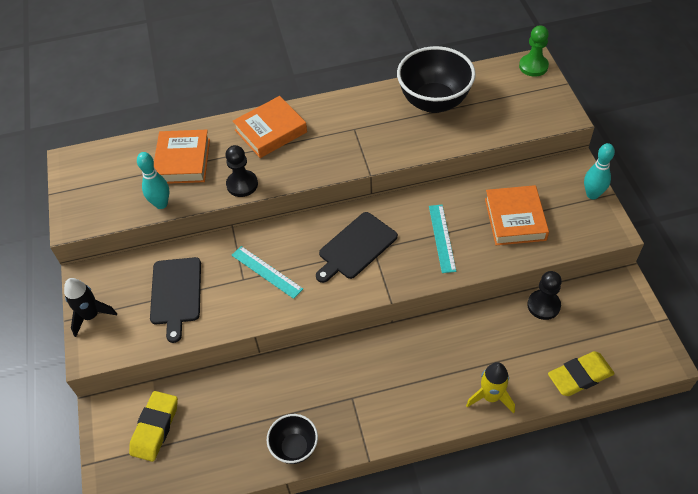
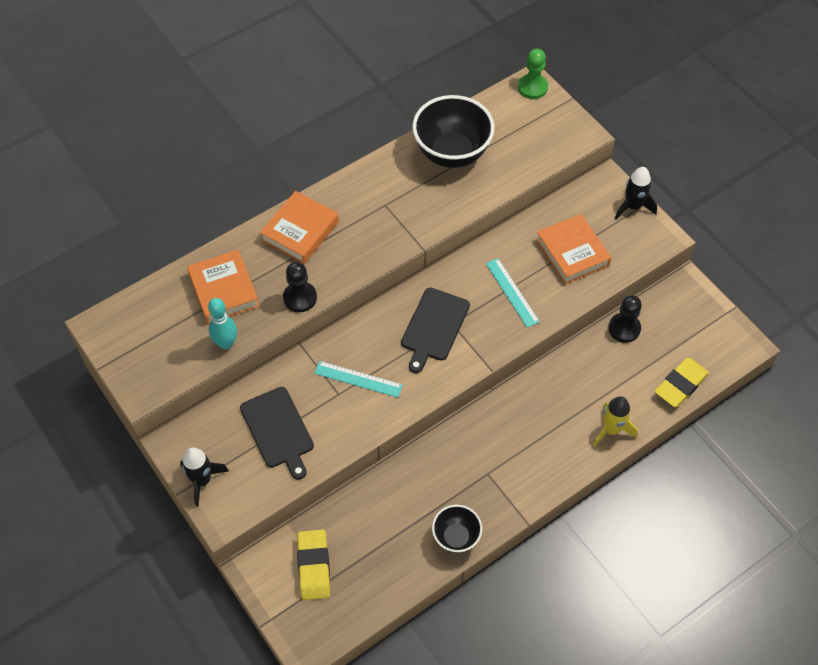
camera: 25 degrees left, 5 degrees up
(592, 194) = (633, 206): turquoise bowling pin -> black rocket

